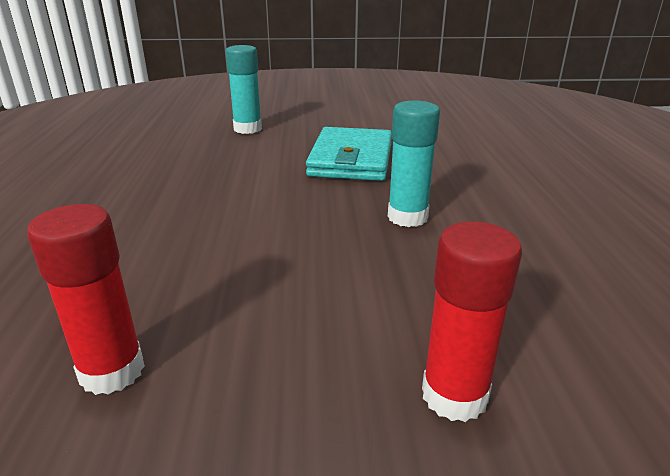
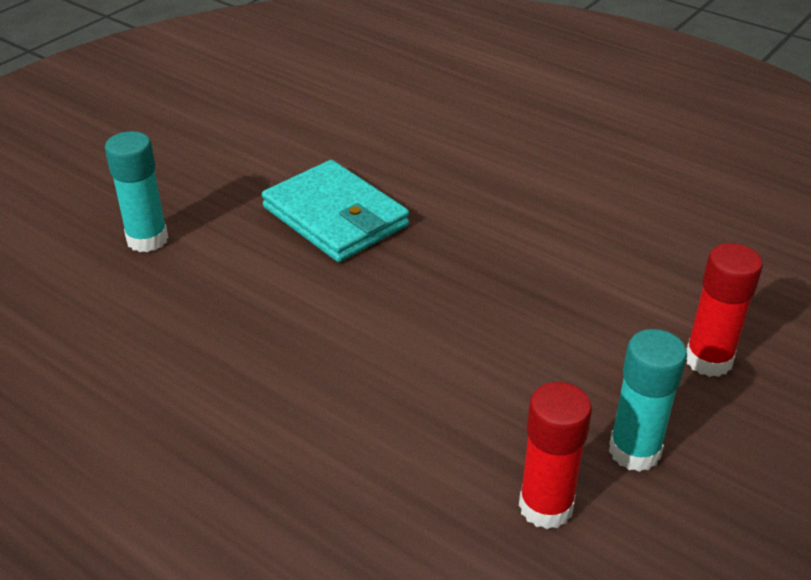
camera: 50 degrees left, 10 degrees up
(407, 217) = (488, 252): turquoise glue stick -> turquoise glue stick (634, 451)

